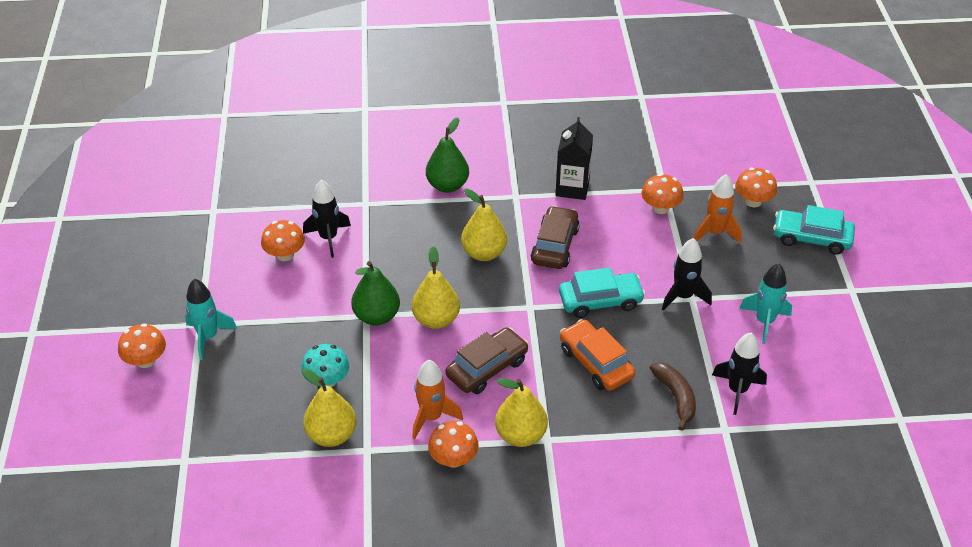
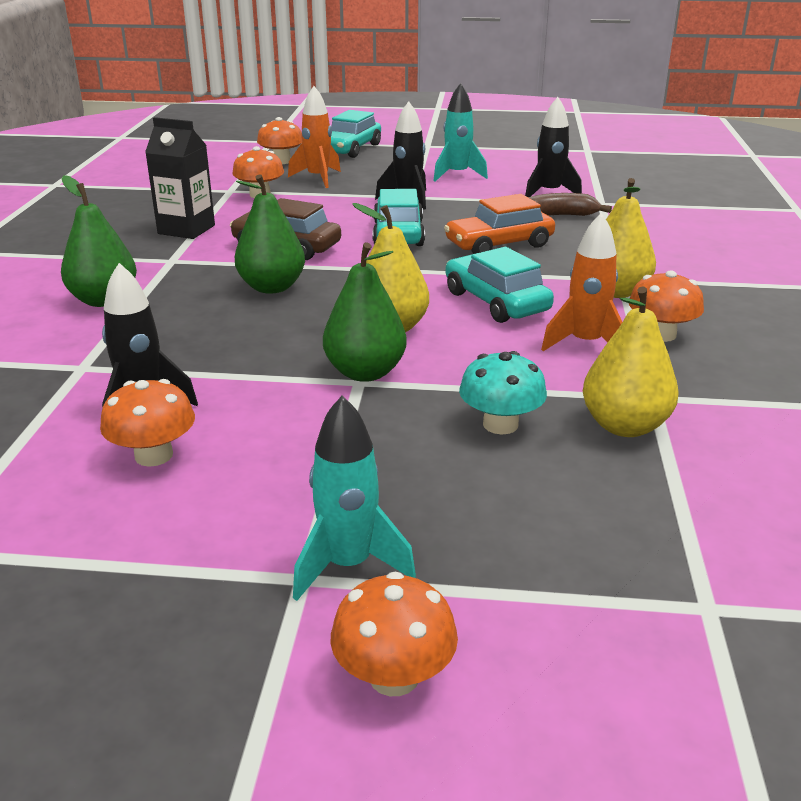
camera: 80 degrees left, 15 degrees down
(484, 253) = (272, 287): yellow pear -> green pear
(487, 368) = (496, 302): brown car -> turquoise car

